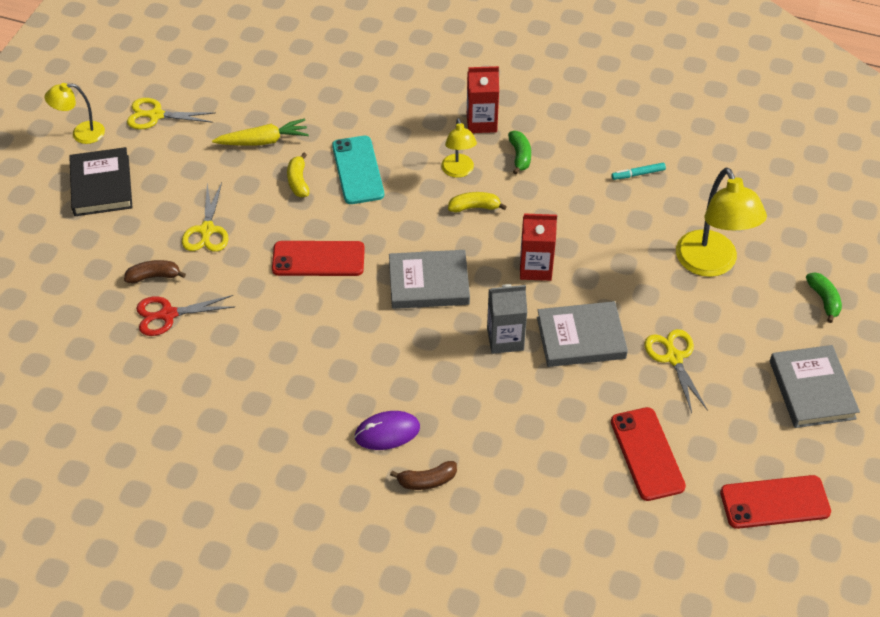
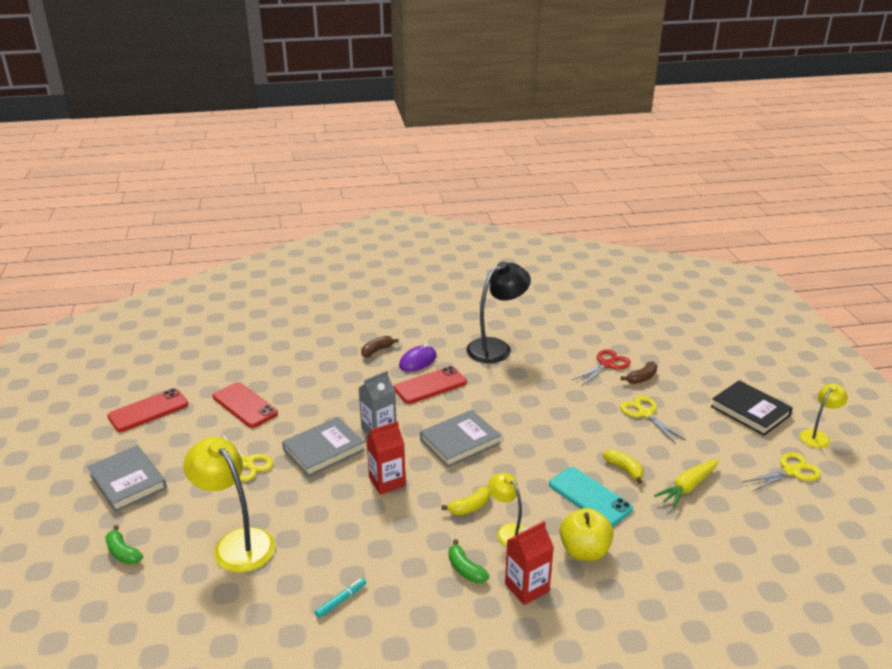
camera: 150 degrees right, 20 degrees down
(269, 409) = (496, 347): none -> black lamp
(318, 259) = (551, 426): red phone -> red phone (430, 385)
(410, 129) = (584, 551): none -> yellow apple

